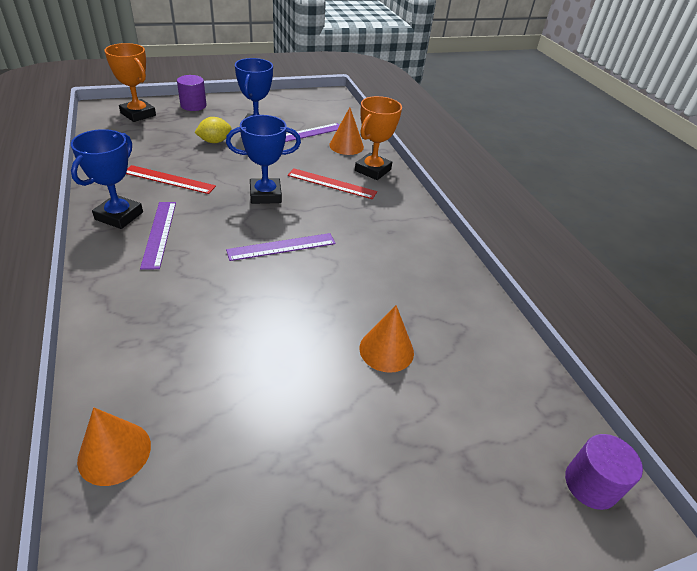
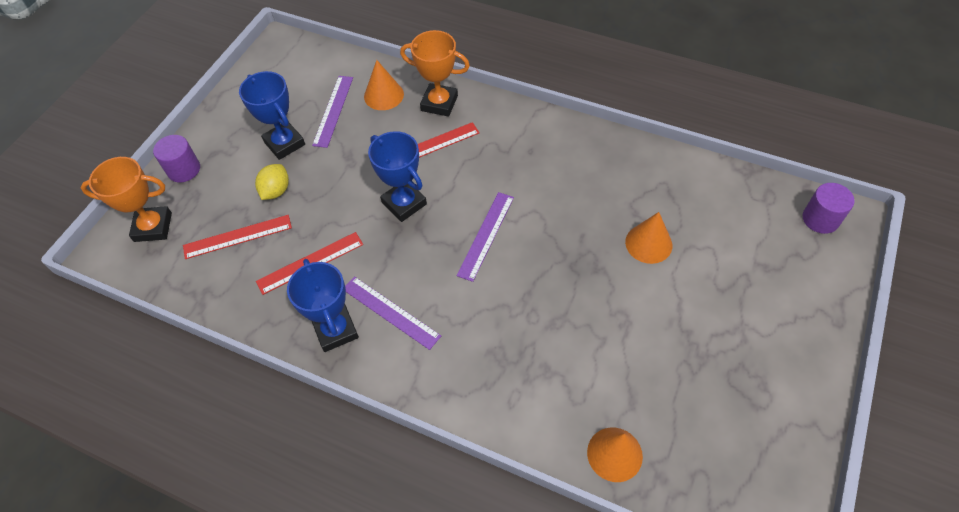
camera: 40 degrees left, 15 degrees up
(161, 144) = (237, 237): none -> red ruler
(265, 195) = (404, 203): blue trophy -> blue trophy turned 75 degrees counterclockwise
(373, 170) = (439, 103): orange trophy -> orange trophy turned 60 degrees counterclockwise

